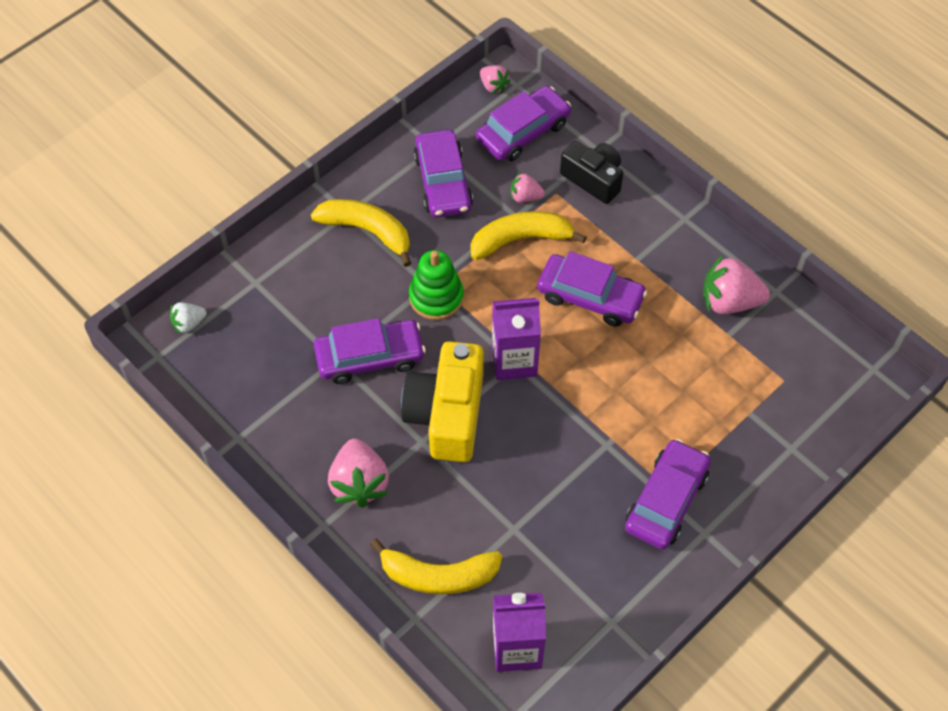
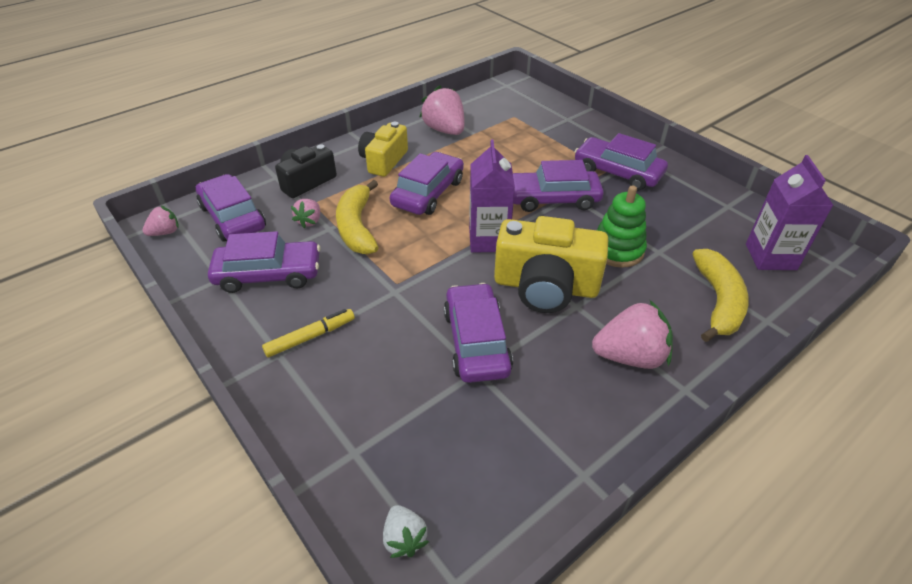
camera: 85 degrees left, 15 degrees down
(367, 231) = (310, 337): yellow banana -> yellow marker
(436, 297) = (410, 287): green stacking toy -> green stacking toy (617, 250)
(597, 424) = (553, 199): none -> purple car
(647, 245) = (384, 161): none -> yellow camera
(729, 301) = (445, 130): pink strawberry -> pink strawberry turned 135 degrees clockwise

